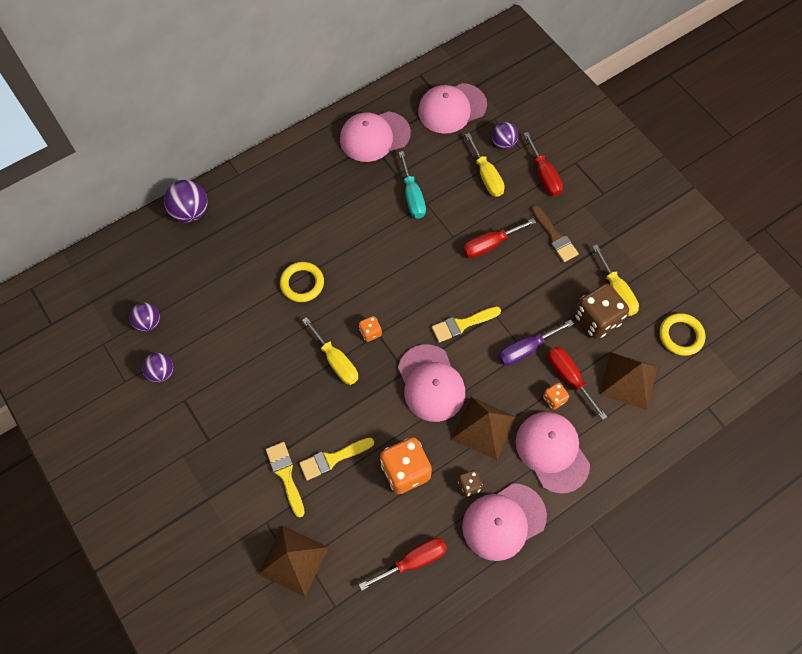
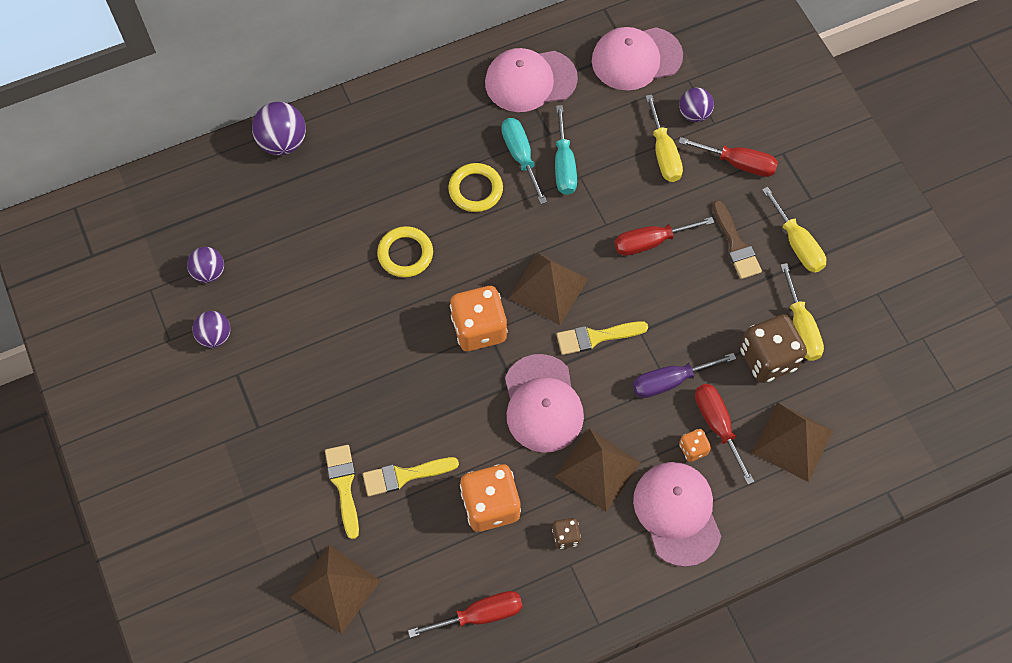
camera: 10 degrees right, 0 degrees up
(336, 361) = (430, 357): yellow screwdriver -> yellow screwdriver (797, 244)
(370, 332) = (479, 328): orange dice -> orange dice, size x2.08
(378, 195) = (520, 156): none -> turquoise screwdriver
(418, 292) = (548, 288): none -> brown pyramid
(503, 521) = (600, 587): pink cap -> none
(544, 175) = (738, 163): red screwdriver -> red screwdriver turned 60 degrees counterclockwise
(680, 336) = (872, 396): yellow ring -> yellow ring (475, 190)

